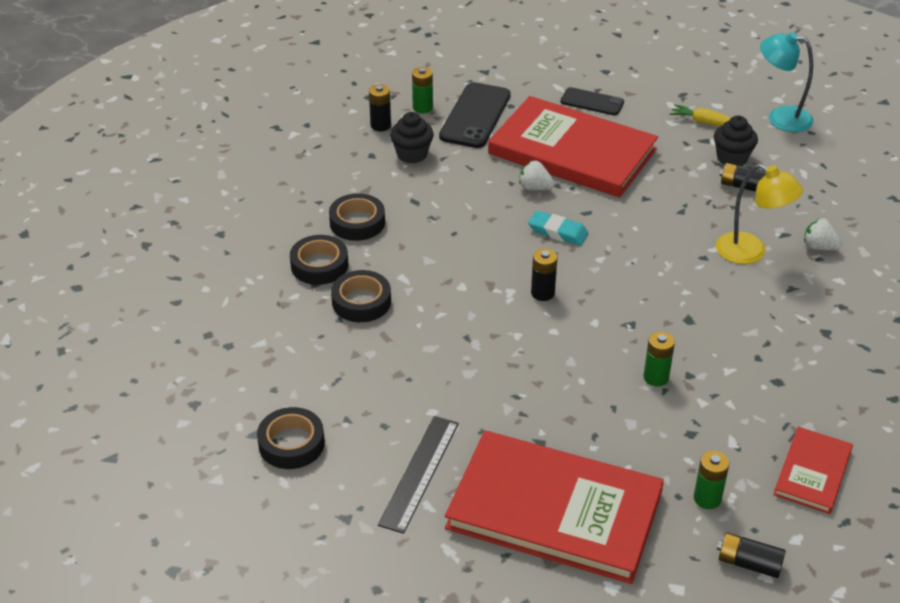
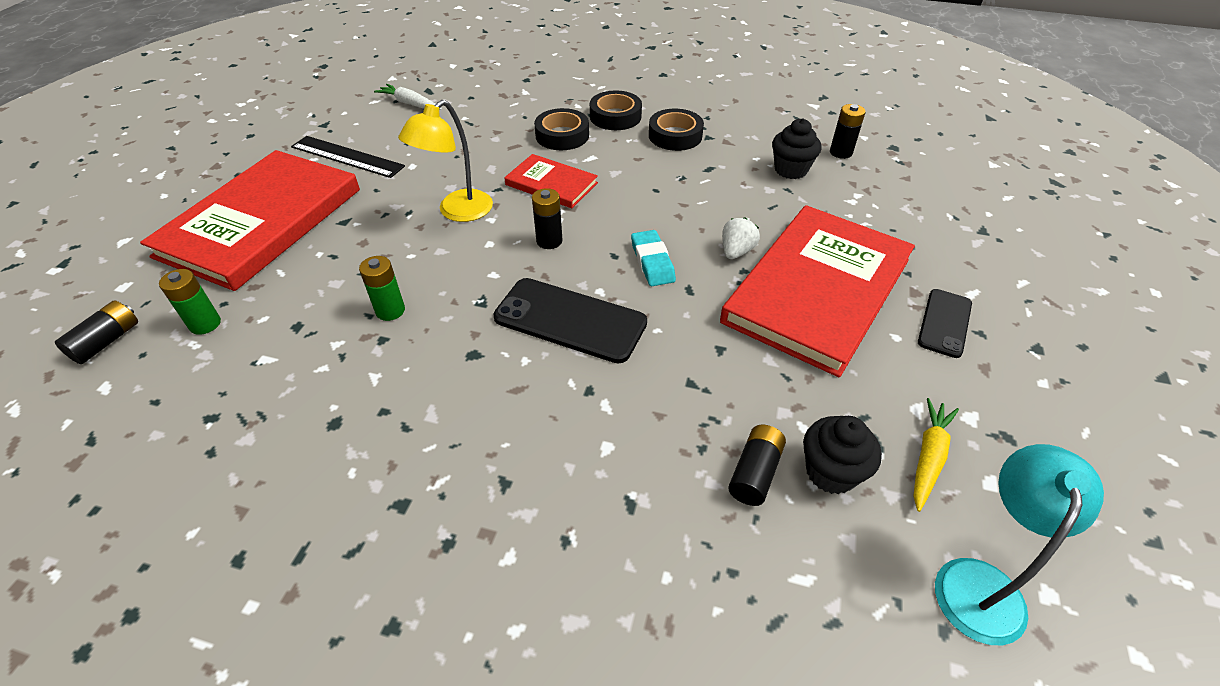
camera: 95 degrees right, 5 degrees up
(291, 443) = (410, 104): black tape -> white carrot
(422, 107) = (883, 180): green battery -> none
(475, 116) = (878, 216): black phone -> black phone (570, 320)
(558, 232) = (652, 262): turquoise eraser -> turquoise eraser turned 45 degrees counterclockwise
(750, 252) = (592, 447): yellow lamp -> yellow lamp (457, 212)
(812, 472) = (177, 424): red book -> red book (551, 184)
(819, 247) = (593, 548): white strawberry -> none

